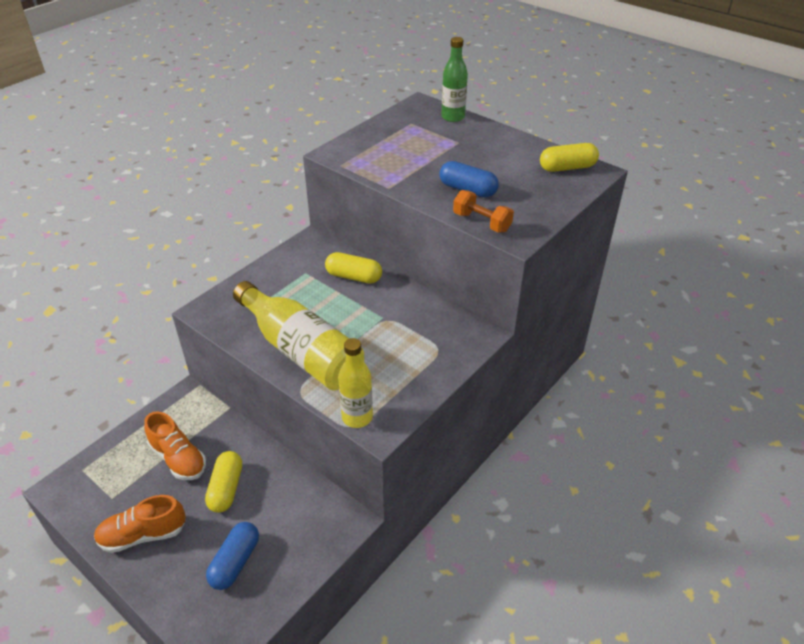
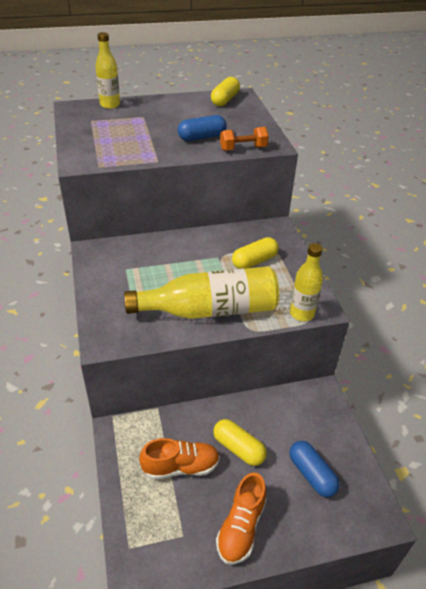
camera: 55 degrees left, 0 degrees up
(354, 277) = (159, 249): yellow capsule -> yellow capsule (254, 261)
(453, 117) = (110, 105): green bottle -> yellow bottle

